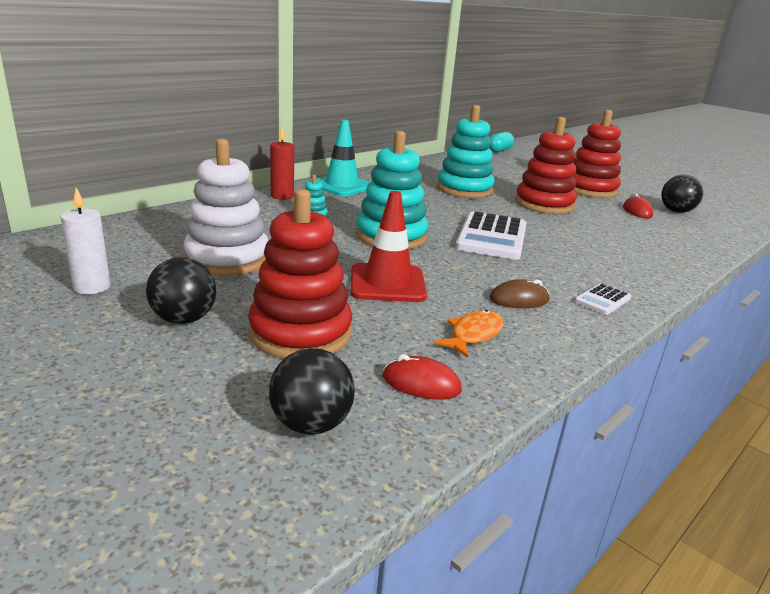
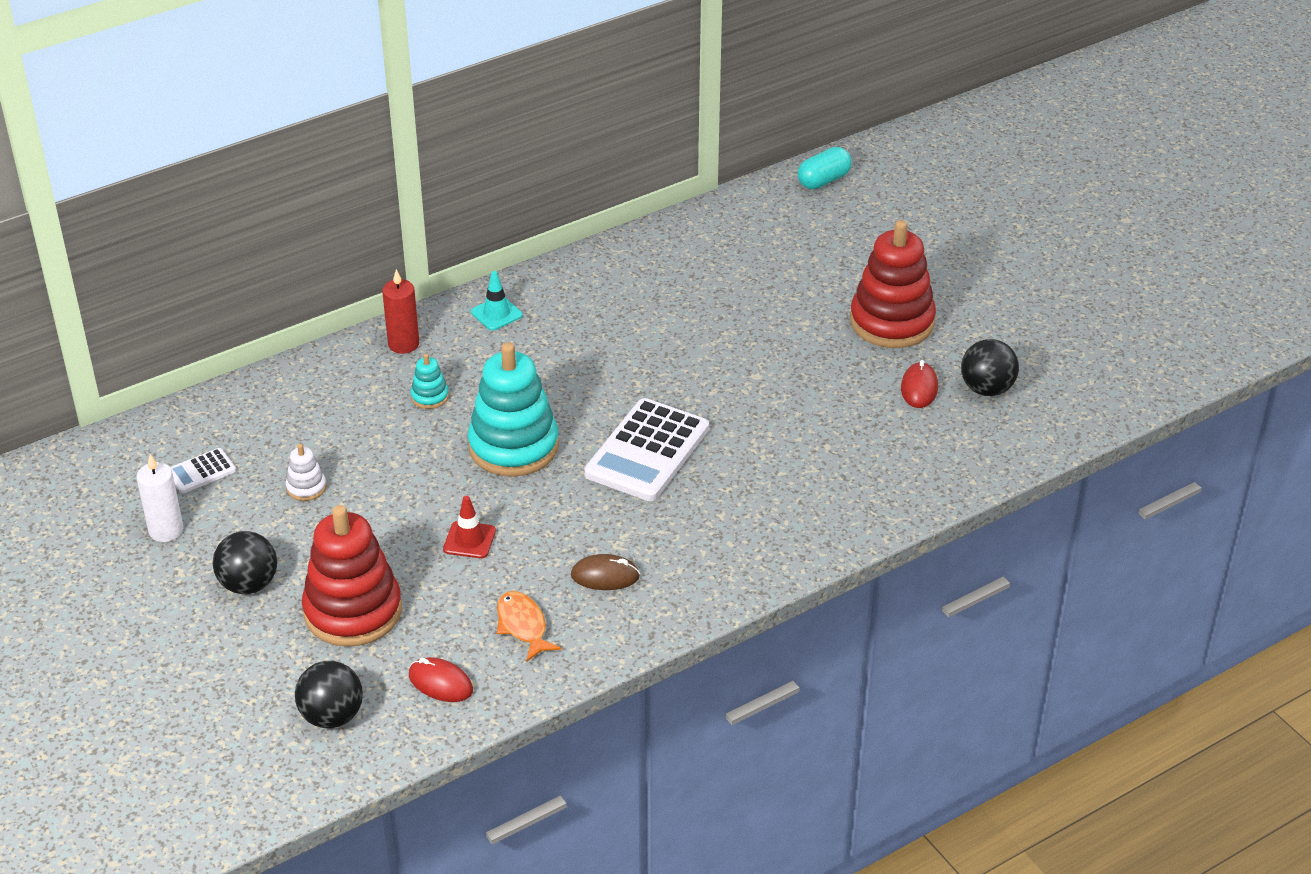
camera: 15 degrees right, 15 degrees up
(227, 259) = (306, 487): white stacking toy -> white stacking toy, size x0.43
(342, 186) = (496, 314): turquoise traffic cone -> turquoise traffic cone, size x0.56
(387, 283) = (469, 540): red traffic cone -> red traffic cone, size x0.56
(464, 189) = (679, 323): turquoise stacking toy -> none
(473, 335) = (523, 626): orange fish -> orange fish turned 75 degrees counterclockwise
(544, 204) = (780, 367): red stacking toy -> none
(602, 300) = (705, 582): white calculator -> white calculator (201, 471)

